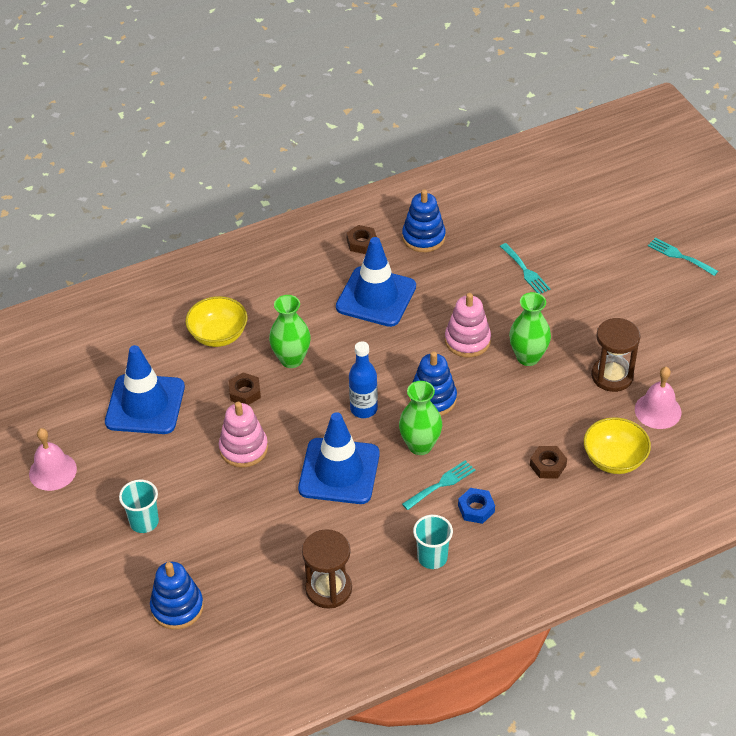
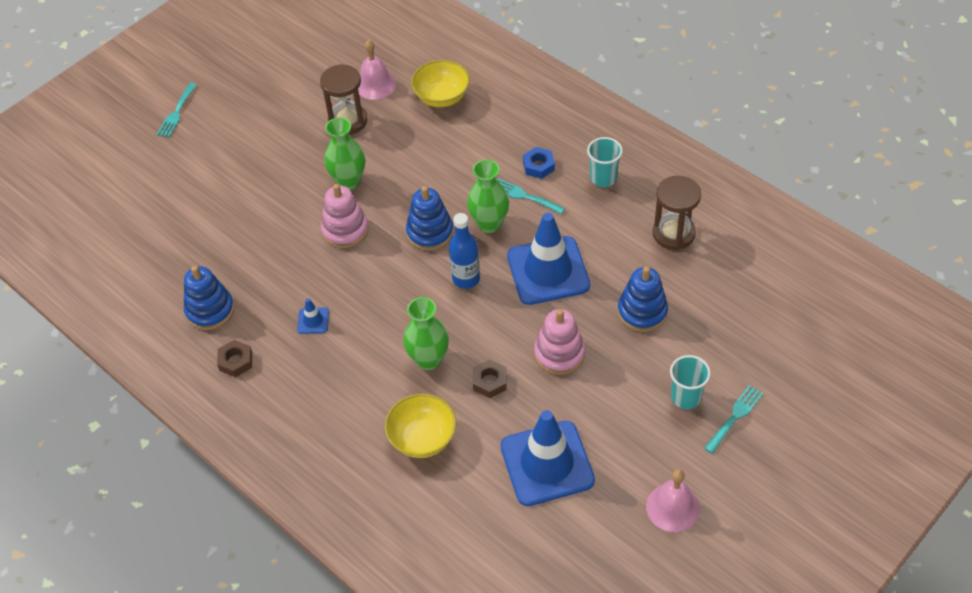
camera: 110 degrees left, 5 degrees up
(177, 607) = (757, 330): blue stacking toy -> blue stacking toy (642, 312)
(376, 297) = (313, 321): blue traffic cone -> blue traffic cone, size x0.41
(525, 271) = (233, 215): turquoise fork -> turquoise fork (735, 416)
(548, 465) = (469, 135): brown nut -> none

